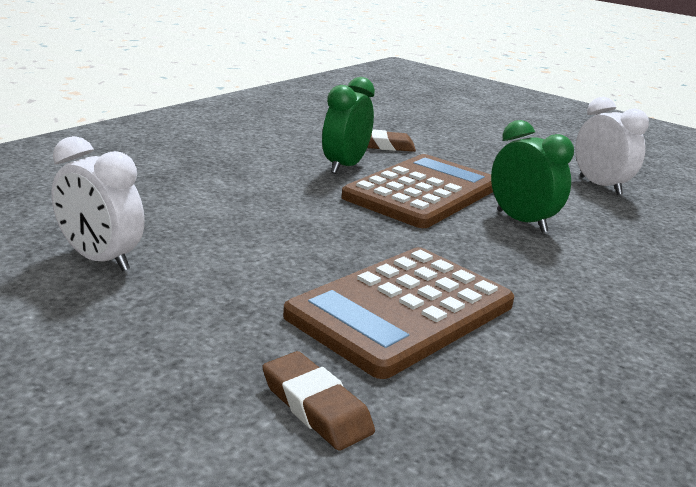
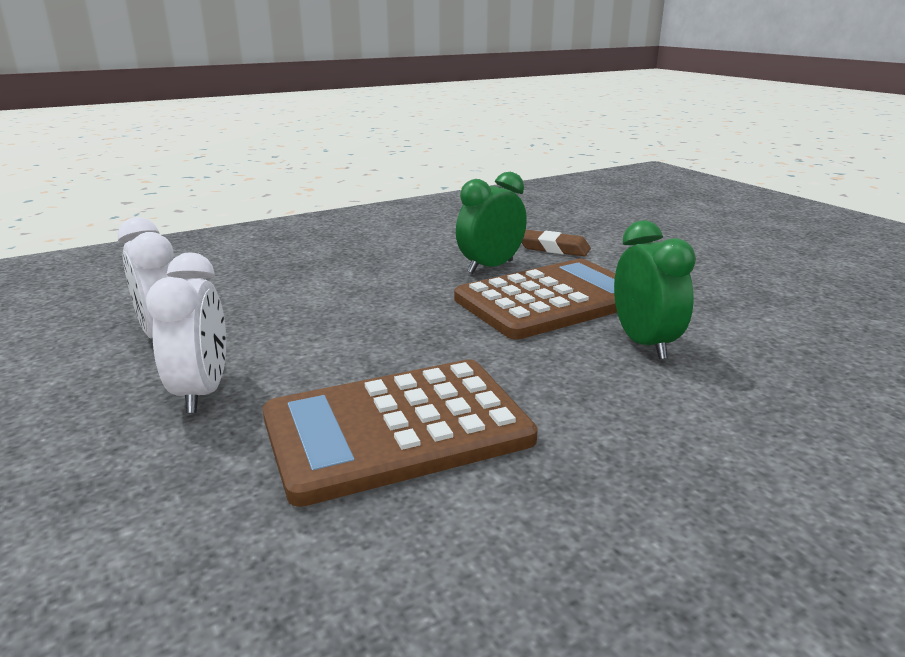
camera: 25 degrees right, 0 degrees up
(316, 407) = (193, 524): brown eraser -> none
(600, 186) = (794, 310): white clock -> white clock (202, 392)

